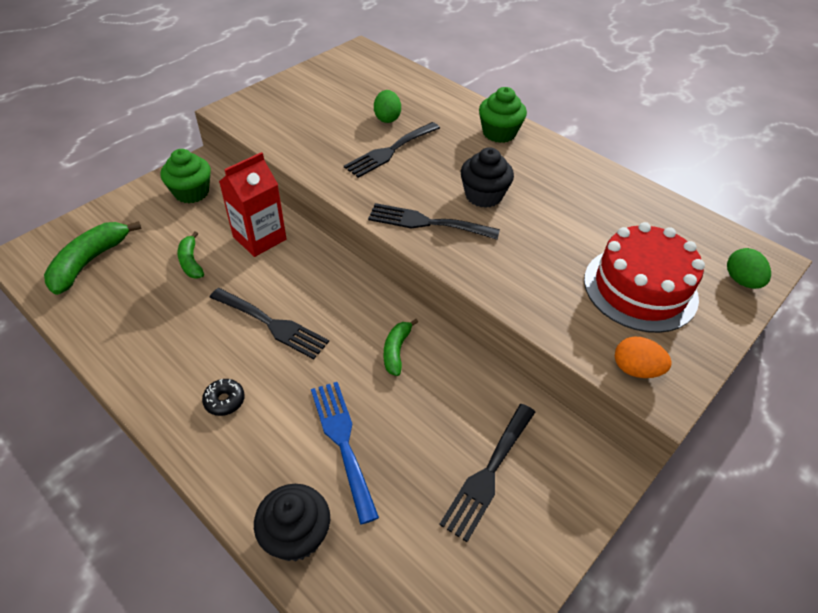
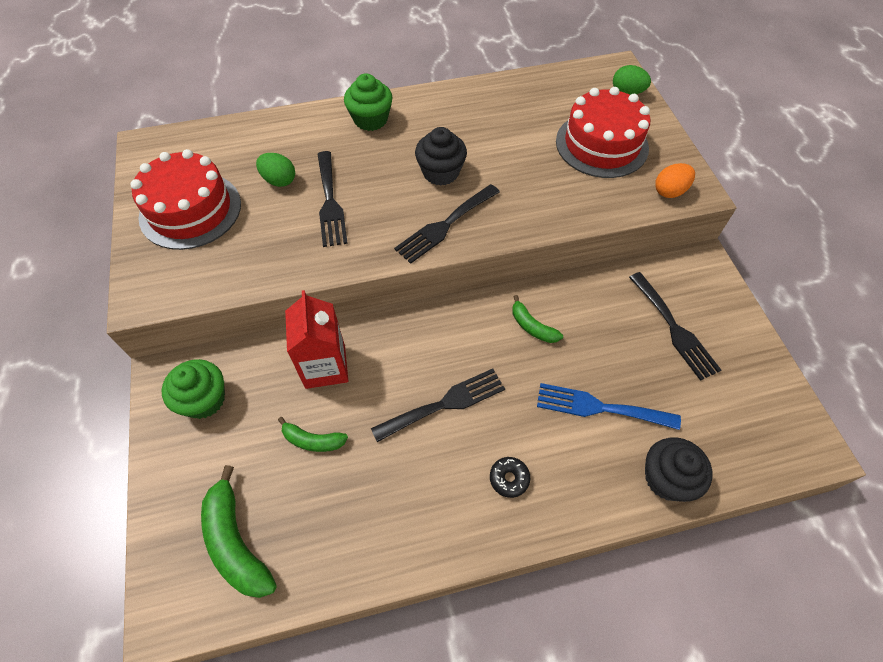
camera: 55 degrees left, 10 degrees up
(321, 94) = (190, 210): none -> red cake

